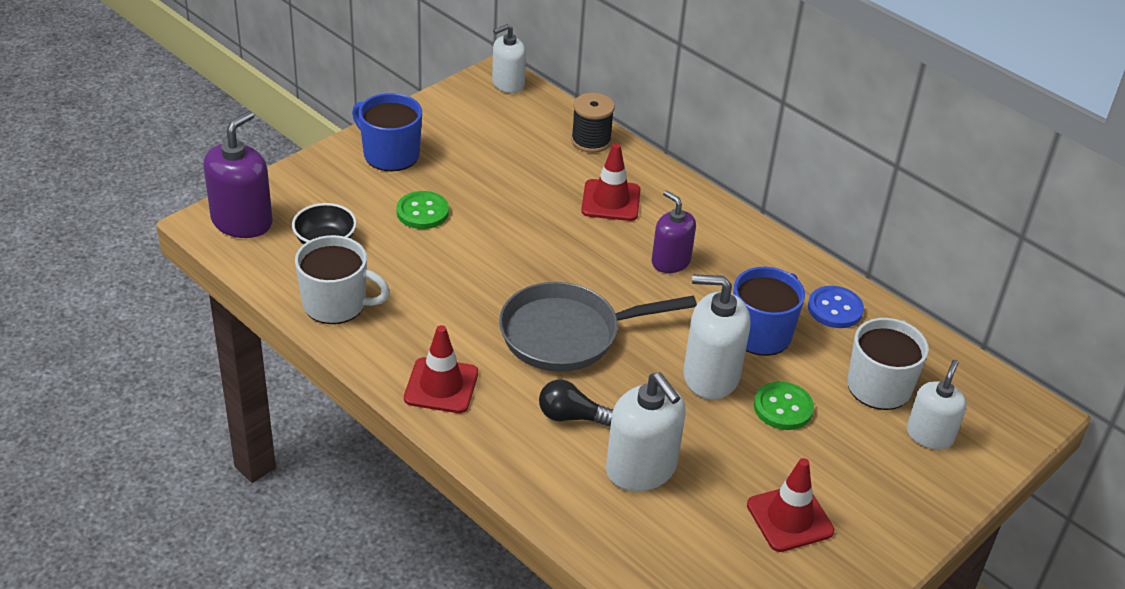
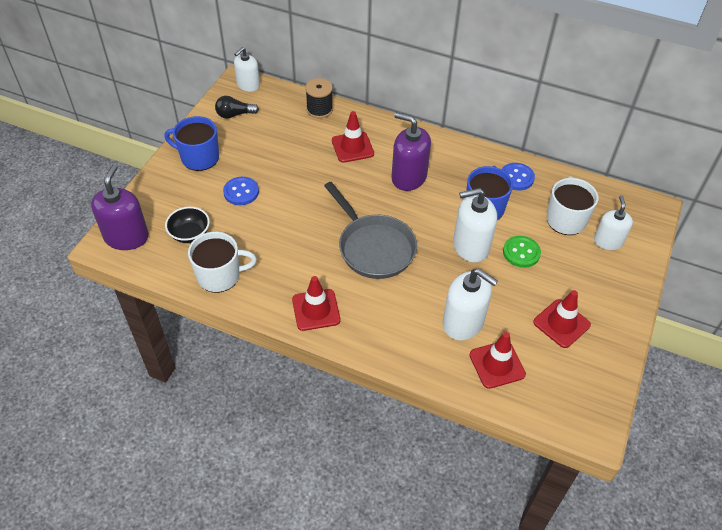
camera: 20 degrees left, 10 degrees up
(422, 212) = (241, 192): green button -> blue button
(567, 334) = (373, 247): grey pan -> grey pan turned 90 degrees counterclockwise
(571, 416) = (405, 302): black light bulb -> black light bulb (234, 114)
(659, 537) = (497, 364): none -> red traffic cone
(670, 261) = (408, 177): purple soap dispenser -> purple soap dispenser, size x1.51

